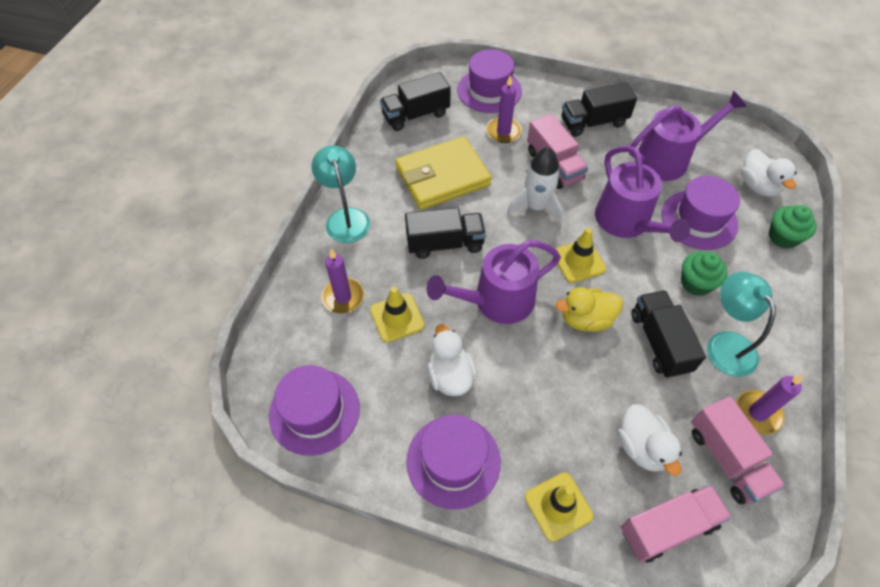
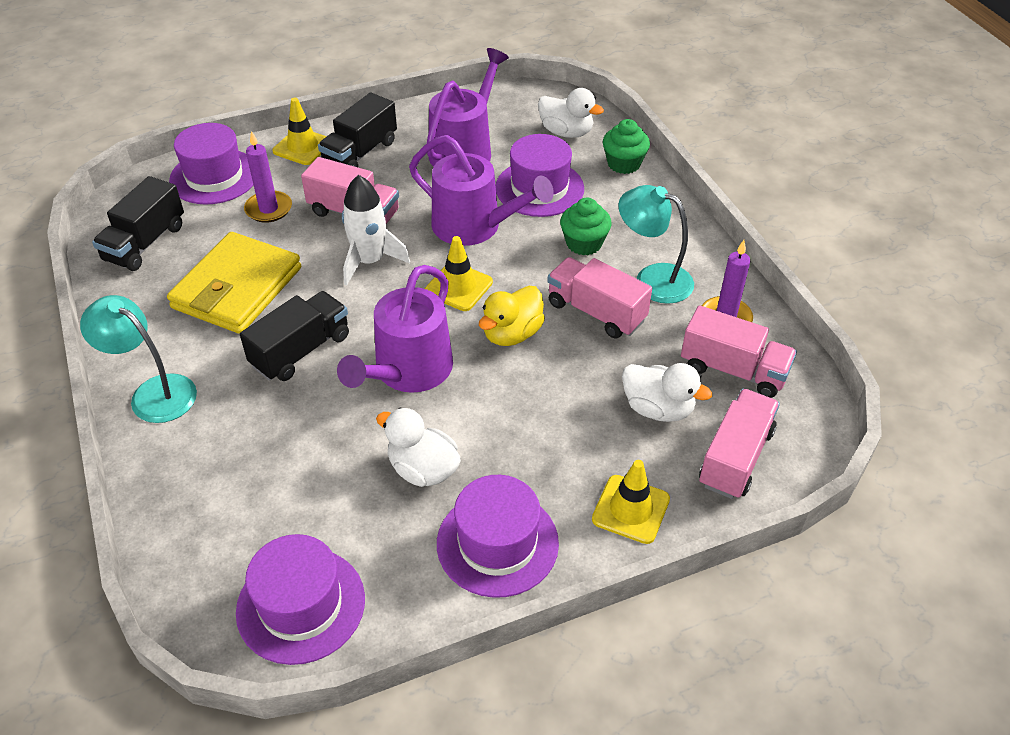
camera: 40 degrees left, 10 degrees down
(343, 297) = (227, 473): purple candle -> none
(397, 318) = (312, 453): yellow traffic cone -> yellow traffic cone (303, 147)
(659, 342) = (596, 312): black truck -> pink truck

